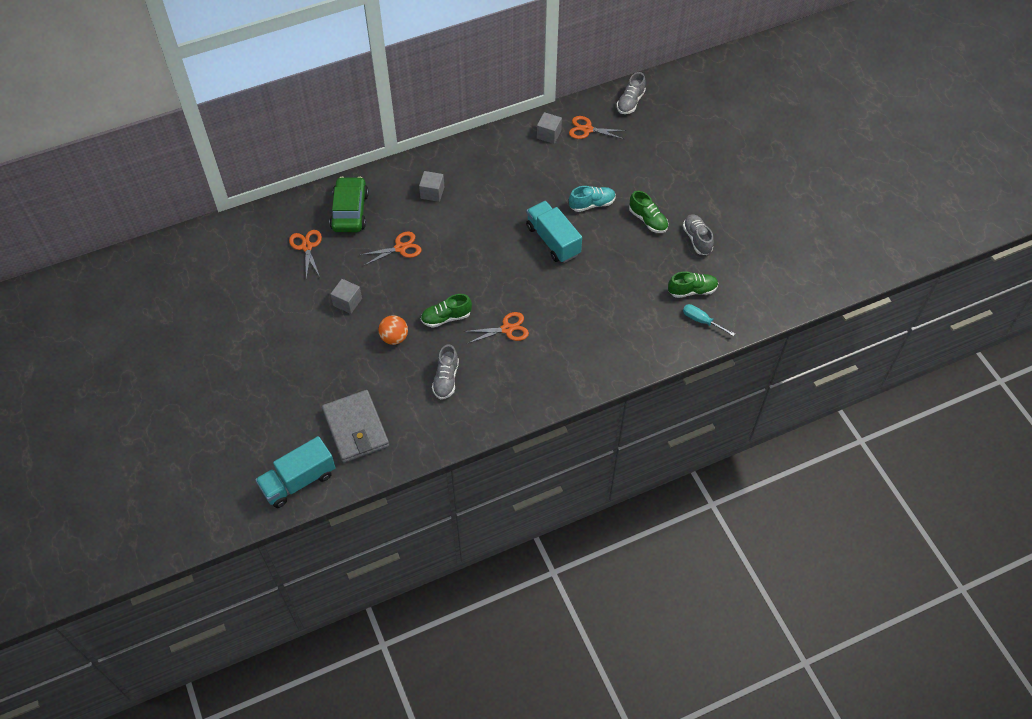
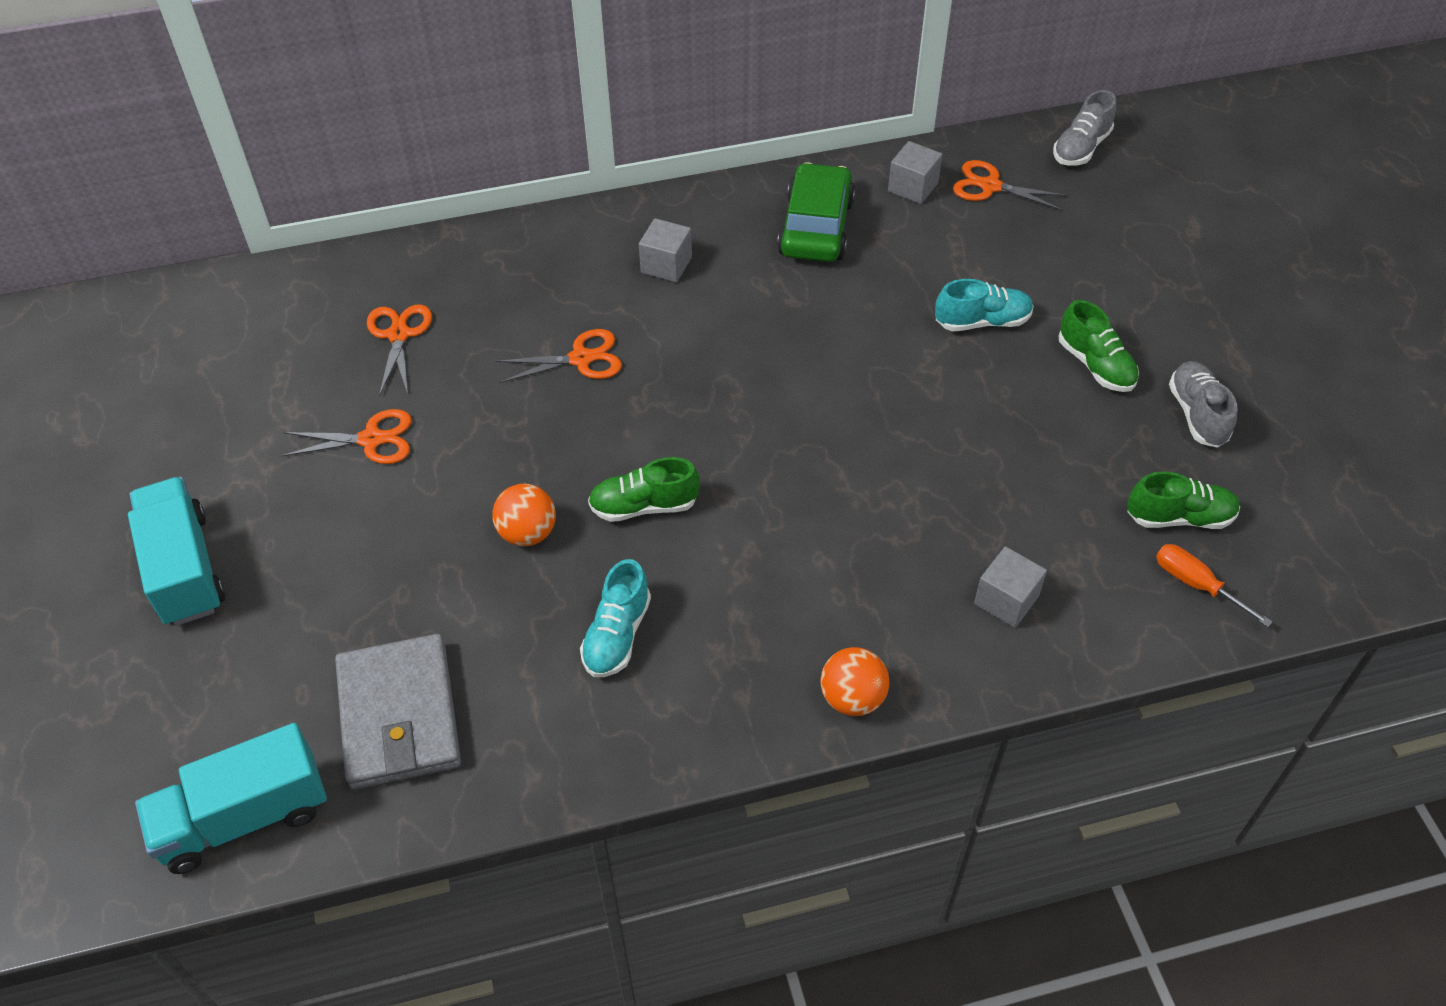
camera: 10 degrees right, 5 degrees down
(347, 302) = (450, 449): grey cube -> grey cube (1006, 600)
(350, 211) = (499, 280): green car -> green car (816, 227)
(446, 379) = (617, 635): grey shoe -> turquoise shoe
(507, 329) = (768, 546): orange scissors -> orange scissors (371, 439)
(553, 240) = (892, 381): turquoise truck -> turquoise truck (185, 569)
(556, 392) = (852, 698): none -> orange ball
(702, 321) = (1196, 585): turquoise screwdriver -> orange screwdriver

